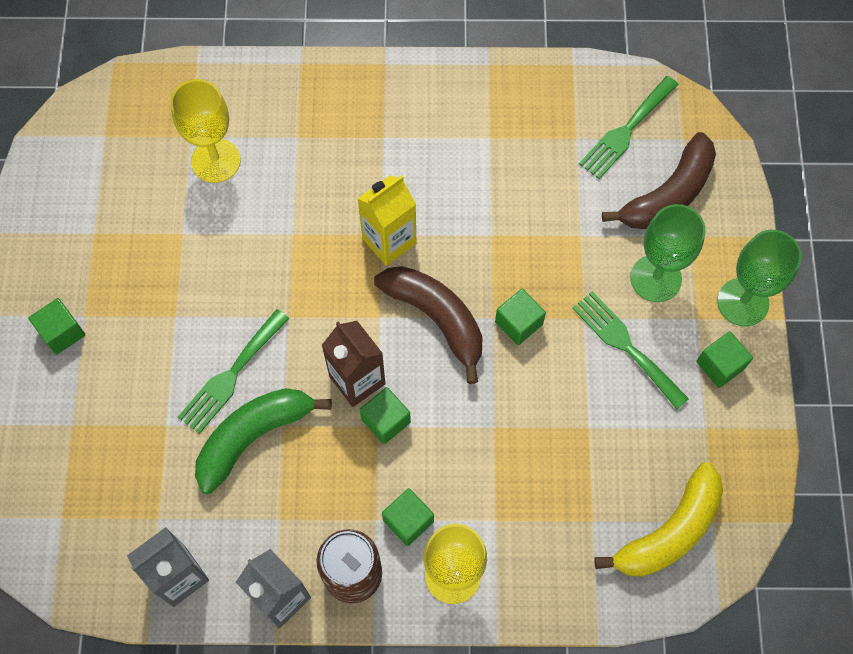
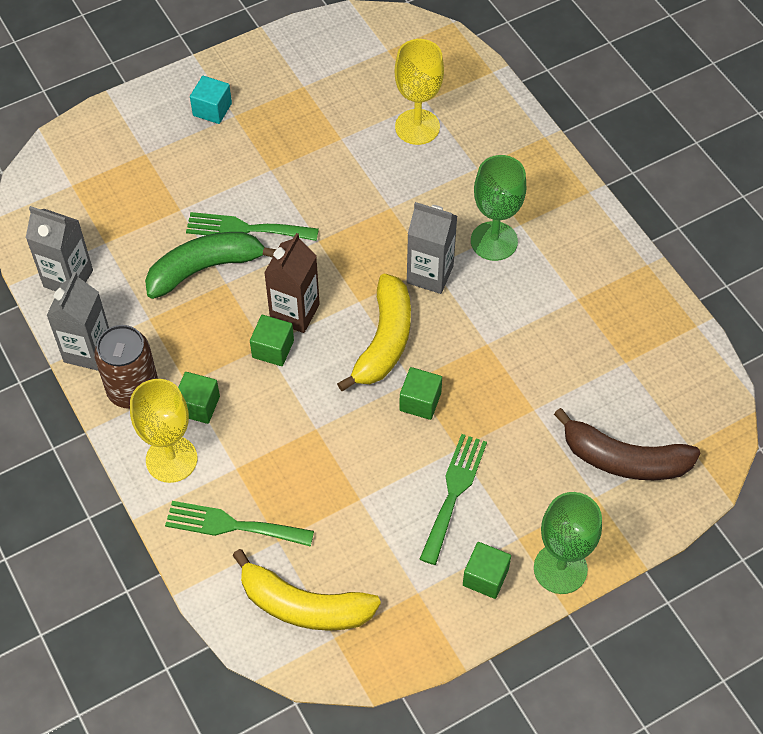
camera: 60 degrees right, 10 degrees down
(62, 332) = (212, 109): green cube -> turquoise cube
(254, 436) = (205, 268): green banana -> green banana turned 45 degrees counterclockwise
(389, 241) = (430, 274): yellow carton -> grey carton
(436, 318) = (384, 341): brown banana -> yellow banana
(626, 131) = (662, 397): green fork -> green fork (232, 525)
(656, 278) = (534, 487): green goblet -> green goblet (494, 241)

